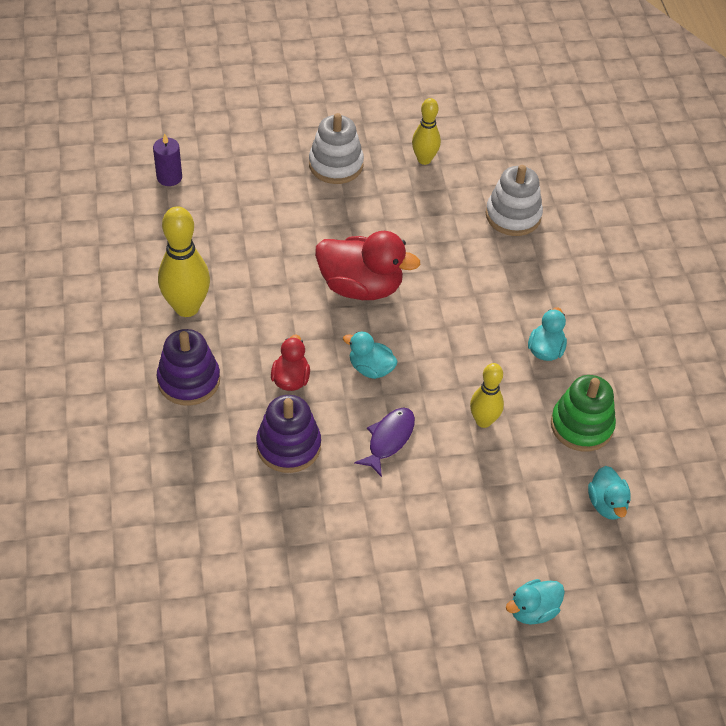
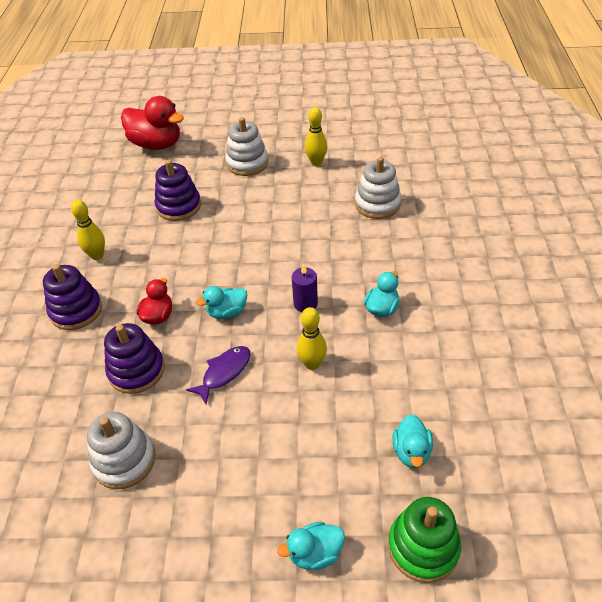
camera: 15 degrees right, 5 degrees down
(169, 177) = (121, 166): purple candle -> purple candle (305, 304)
(187, 307) = (97, 255): yellow bowling pin -> yellow bowling pin, size x0.62
(267, 232) = (179, 206): none -> purple stacking toy
(310, 544) = (124, 460): none -> white stacking toy
(361, 286) = (239, 249): red duck -> red duck (156, 144)
(371, 368) = (227, 312): turquoise duck -> turquoise duck turned 60 degrees counterclockwise
(581, 425) = (401, 376): green stacking toy -> green stacking toy (423, 547)

